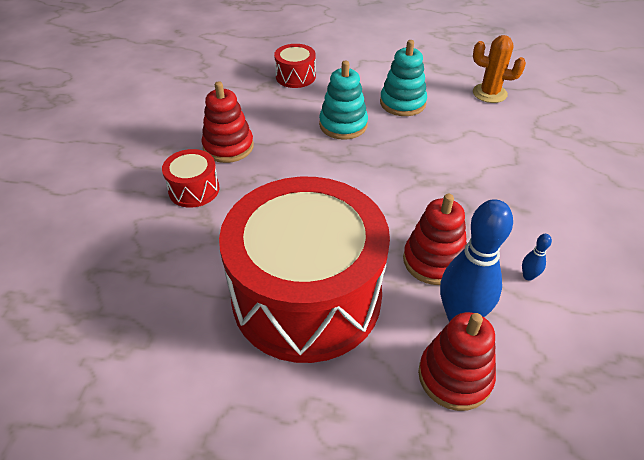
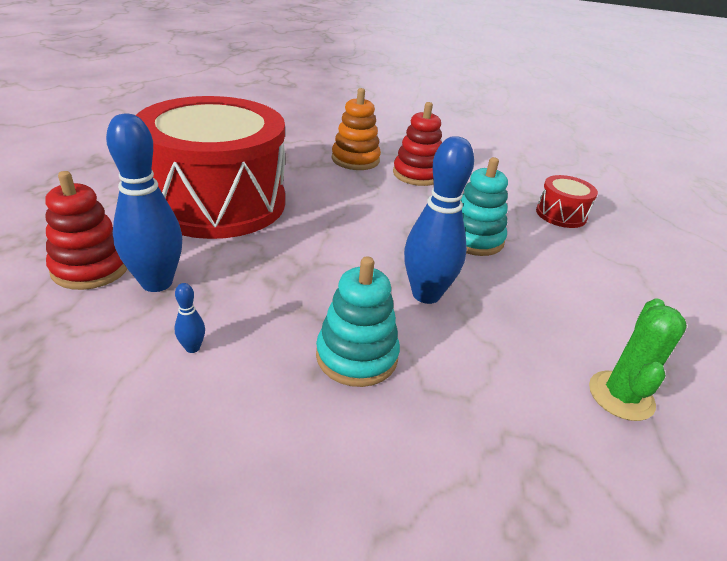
camera: 85 degrees right, 10 degrees down
(194, 189) = (355, 160): red drum -> orange stacking toy
(402, 103) = (542, 291): turquoise stacking toy -> turquoise stacking toy (356, 356)
(424, 155) = (426, 294): none -> blue bowling pin
(433, 261) = (239, 276): red stacking toy -> none
(489, 93) = (621, 396): orange cactus -> green cactus

